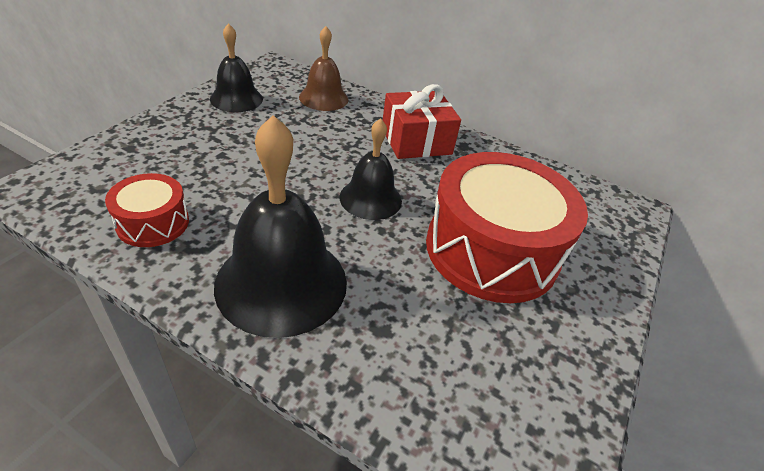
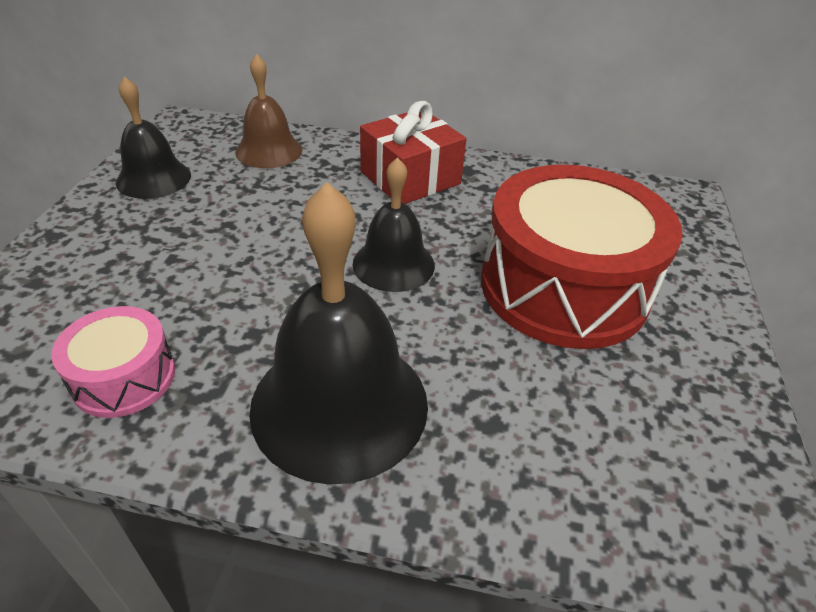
camera: 15 degrees left, 0 degrees up
(153, 223) = (124, 377): red drum -> pink drum

